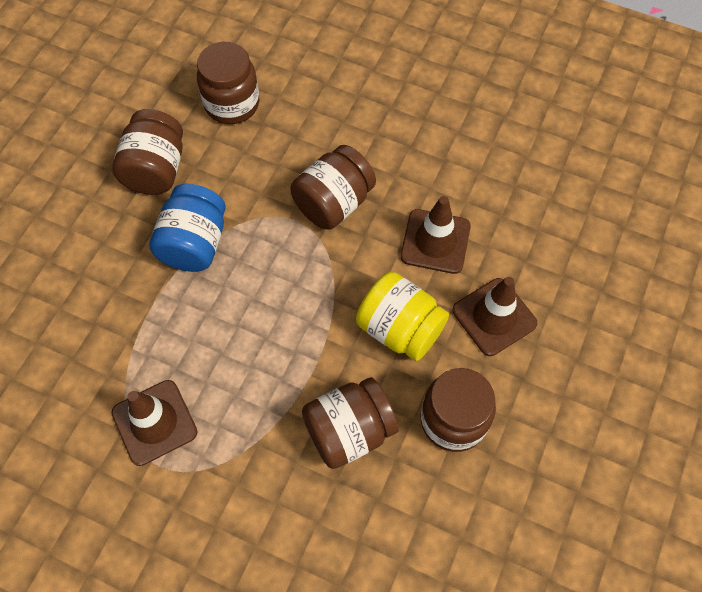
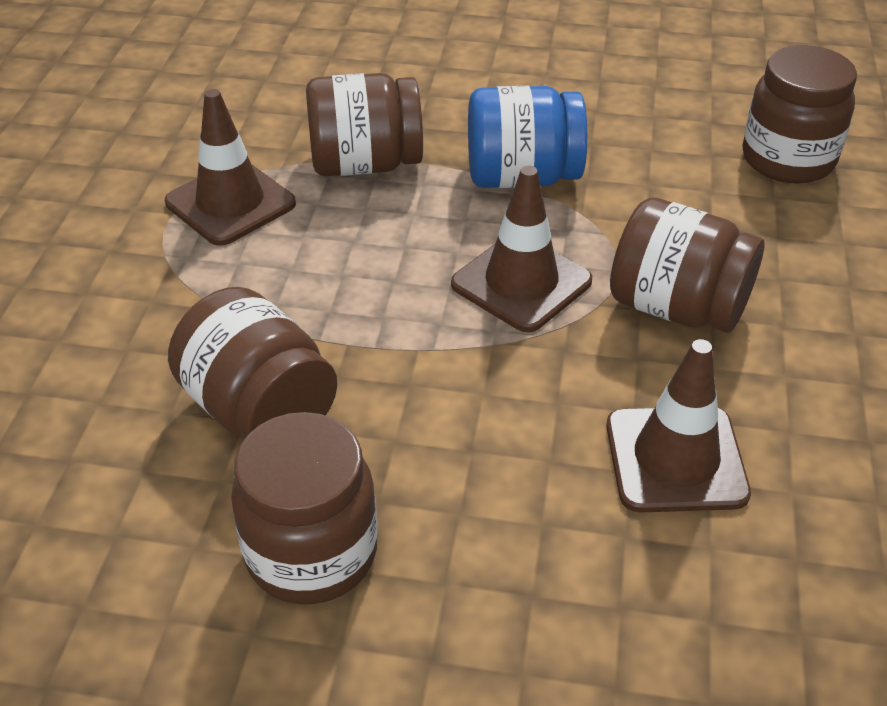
camera: 75 degrees right, 20 degrees down
(156, 170) = (623, 116): brown jar -> brown jar (365, 164)
(399, 329) = (471, 440): yellow jar -> none
(494, 317) = (553, 584): brown traffic cone -> brown traffic cone (521, 283)

